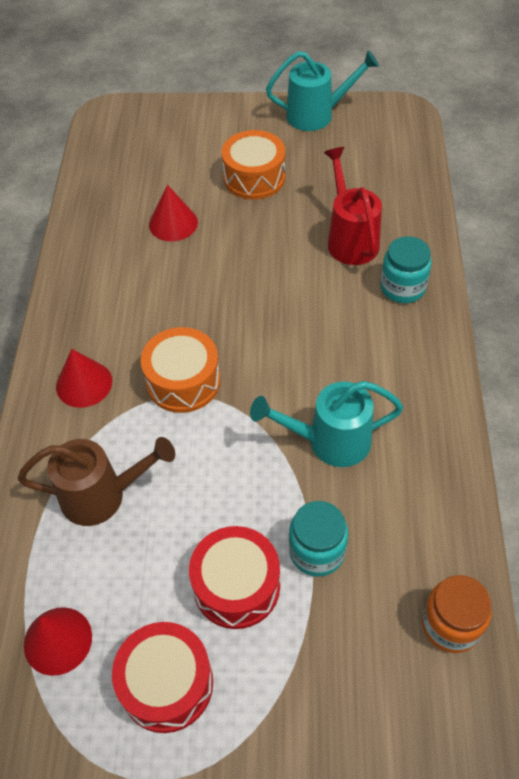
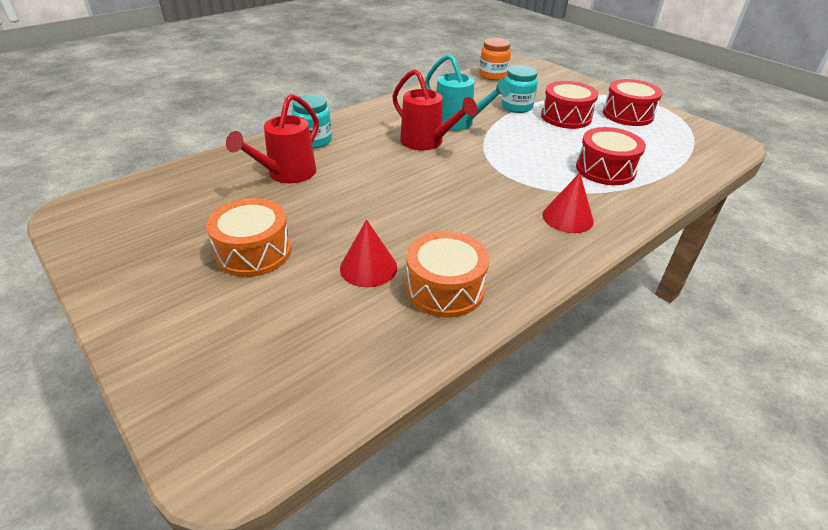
camera: 135 degrees left, 15 degrees down
(58, 640) = (673, 144): red cone -> none
(102, 496) = (605, 169): brown watering can -> red drum
(183, 381) = (500, 181): orange drum -> orange drum (445, 289)
(313, 377) = (427, 142): none -> red watering can
(317, 115) = (109, 260): turquoise watering can -> none

